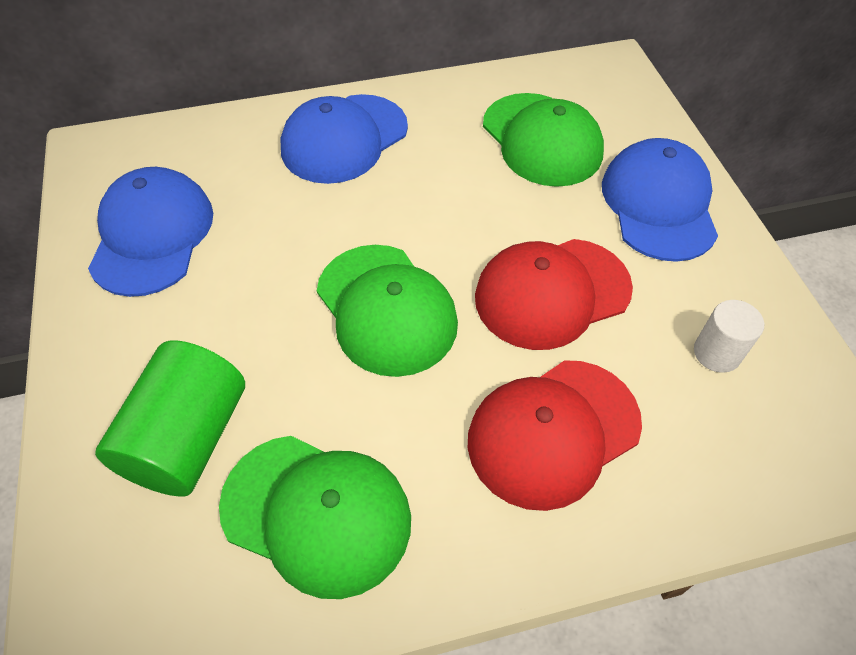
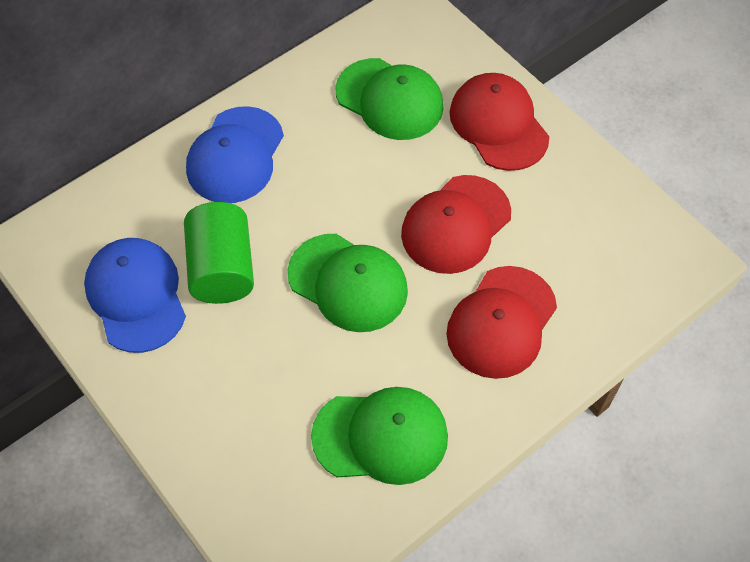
camera: 25 degrees left, 5 degrees up
(188, 438) = (266, 428): green cylinder -> green cylinder (222, 268)
(659, 204) = (498, 124): blue cap -> red cap
(717, 353) = (580, 225): white cylinder -> none

